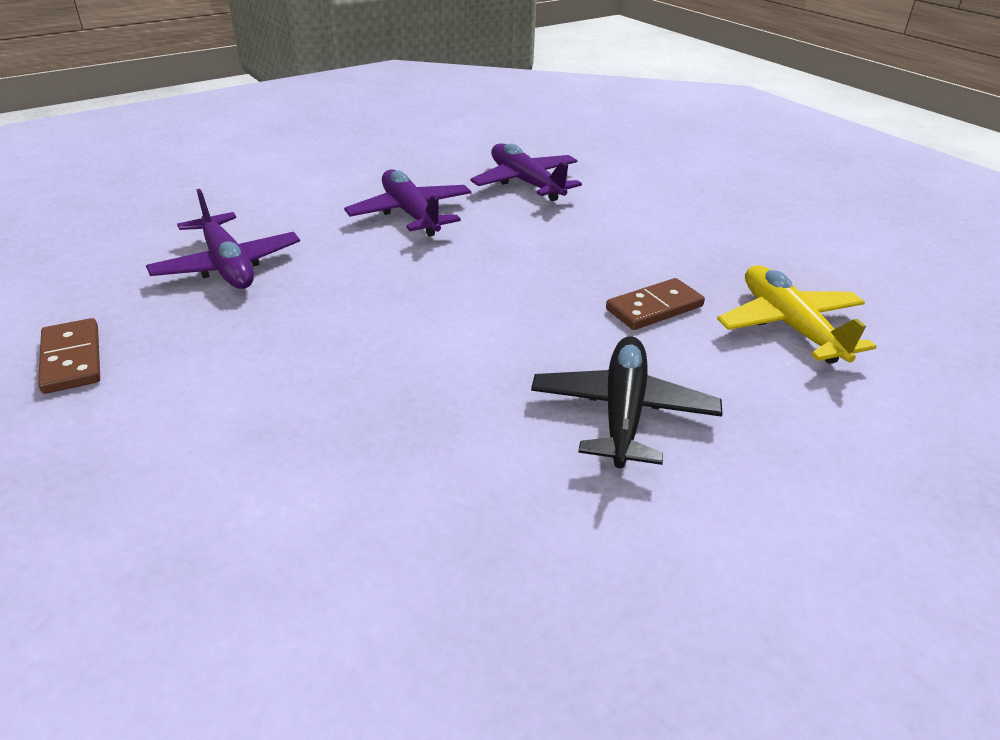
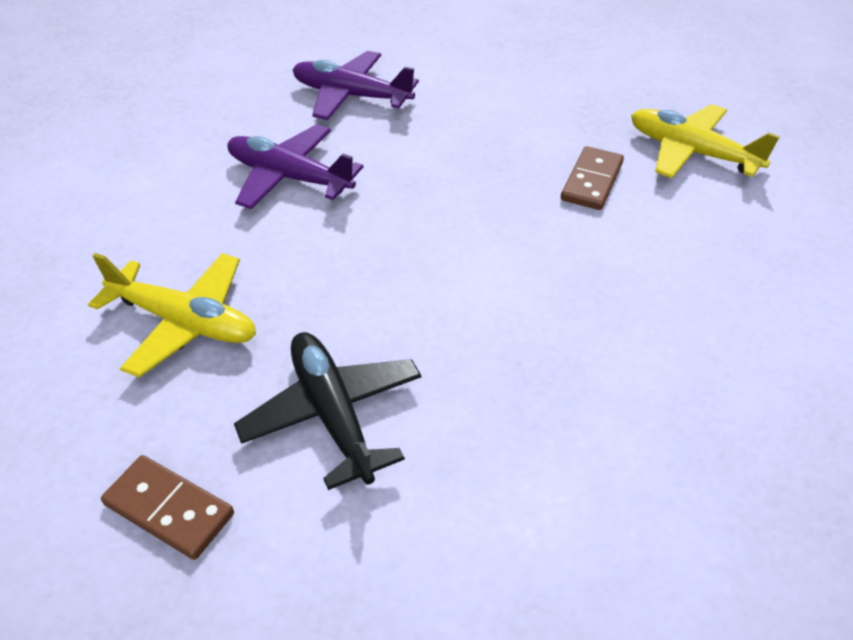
camera: 35 degrees left, 10 degrees up
(227, 265) = (184, 322): purple plane -> yellow plane
(623, 412) = (670, 287): black plane -> black plane (333, 414)

